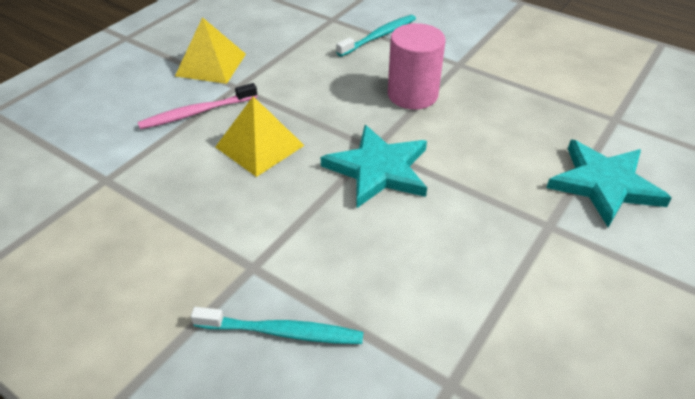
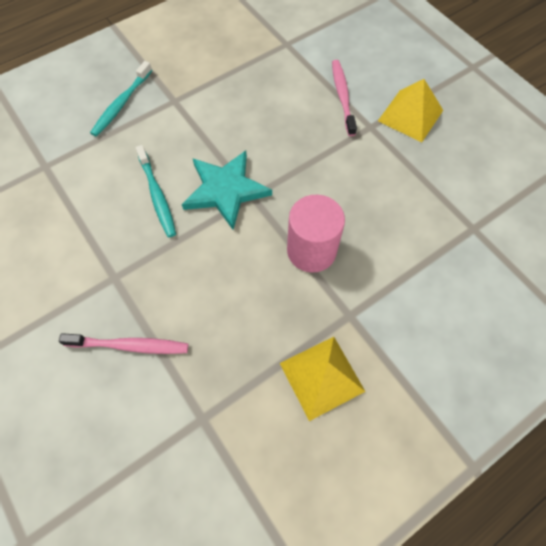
camera: 110 degrees right, 20 degrees up
(259, 146) = (285, 126): yellow pyramid -> yellow pyramid (321, 377)
(379, 36) = (425, 259): turquoise toothbrush -> turquoise toothbrush (157, 195)
(604, 184) = (129, 345): turquoise star -> pink toothbrush

